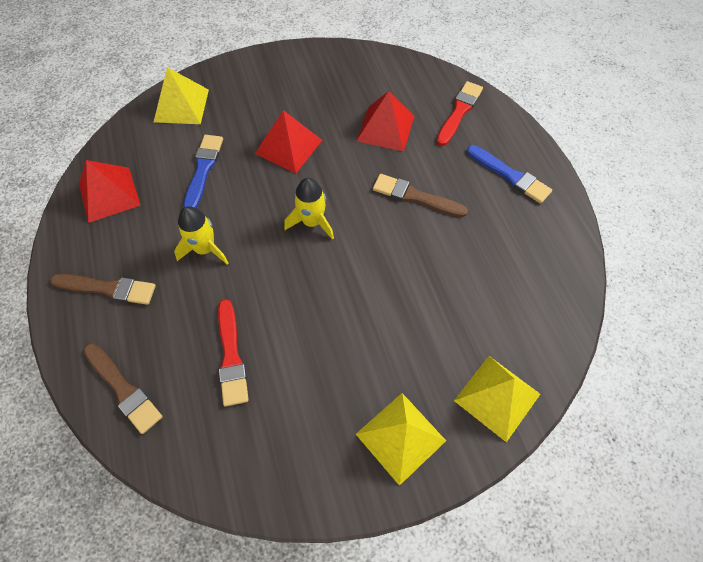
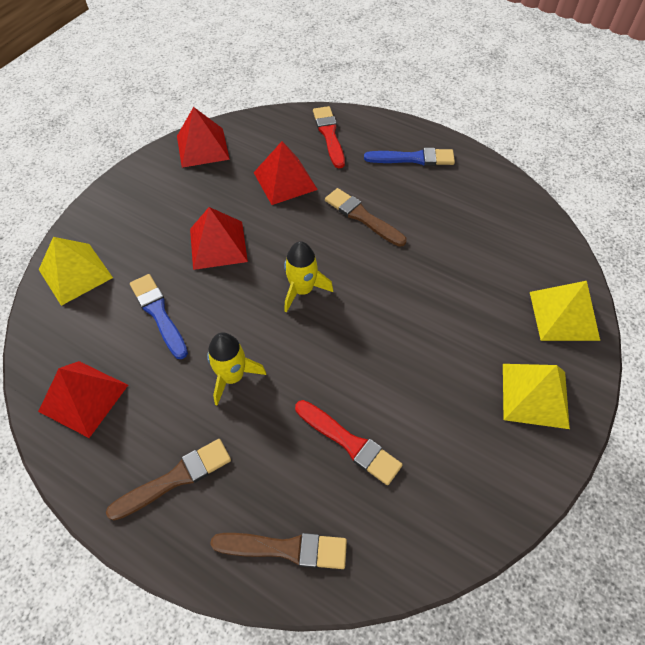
camera: 40 degrees left, 5 degrees down
(351, 63) = (202, 147): none -> red pyramid
(415, 196) = (362, 217): brown brush -> brown brush turned 60 degrees clockwise

